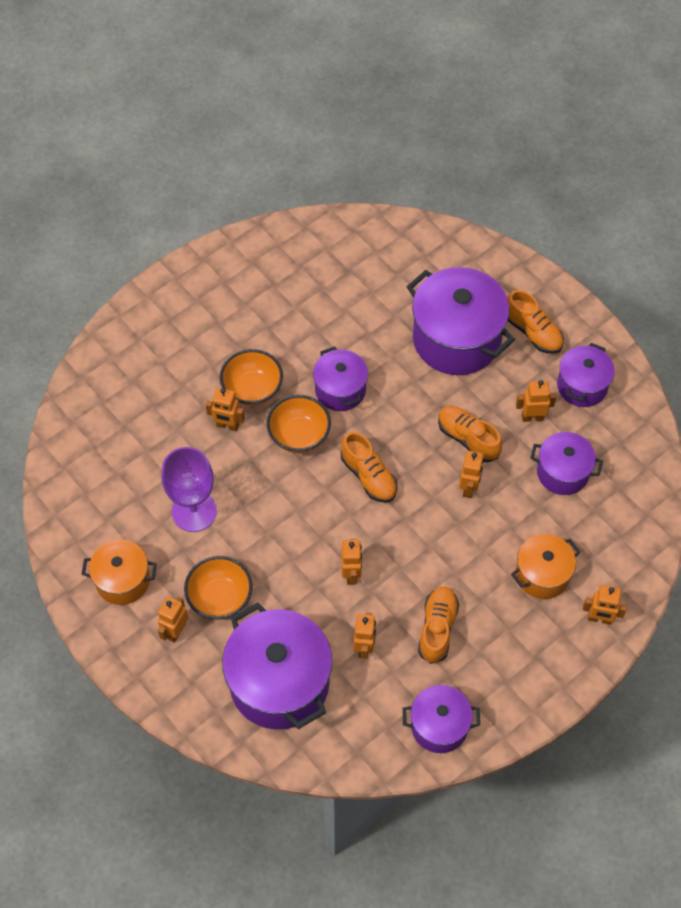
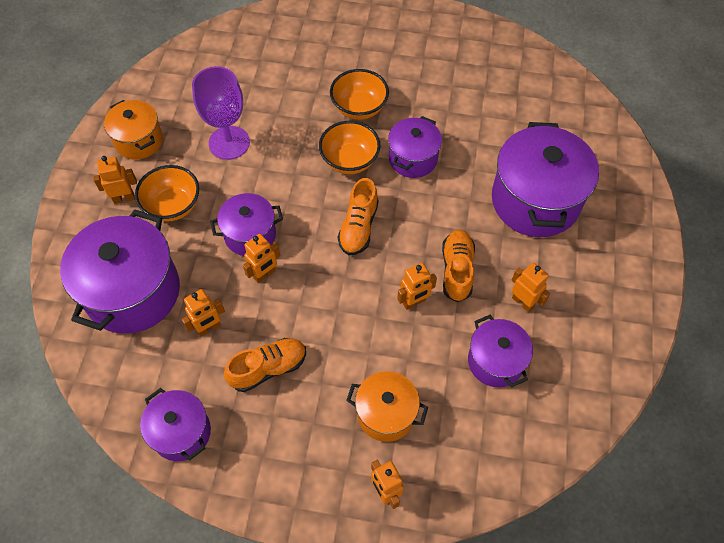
camera: 50 degrees right, 0 degrees up
(227, 426) = (316, 114): orange robot -> none
(532, 332) = (599, 247): orange shoe -> none
(582, 386) = (590, 318): purple pot -> purple pot (250, 235)

